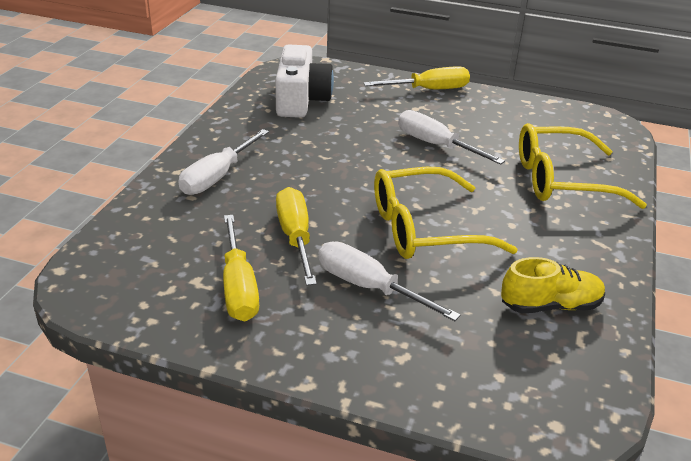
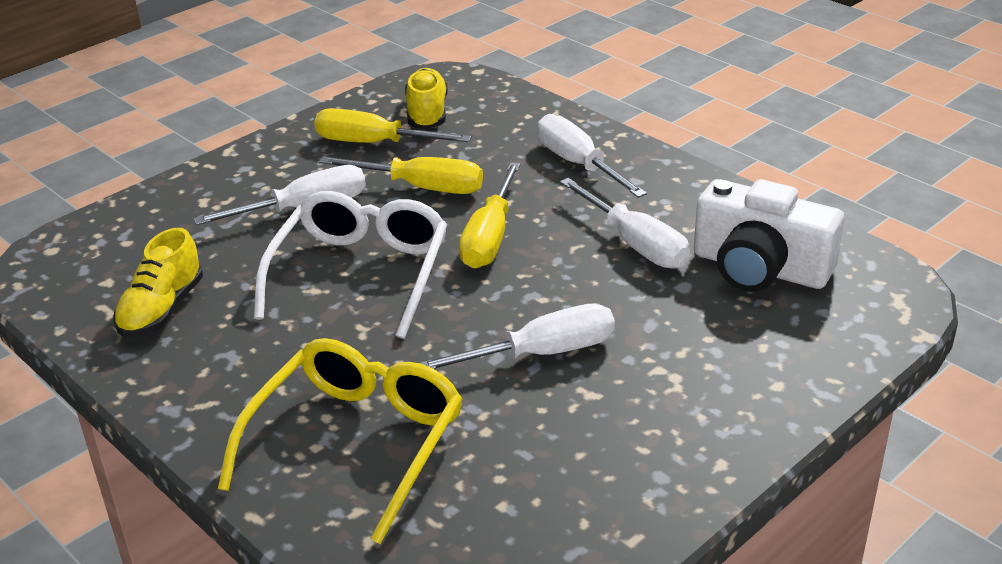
camera: 120 degrees right, 0 degrees up
(166, 273) = (427, 113): none -> yellow shoe
(305, 138) = (635, 244): none -> white screwdriver
(426, 228) = (360, 274): yellow glasses -> white glasses
(429, 90) = (739, 419): yellow screwdriver -> yellow screwdriver (490, 237)

